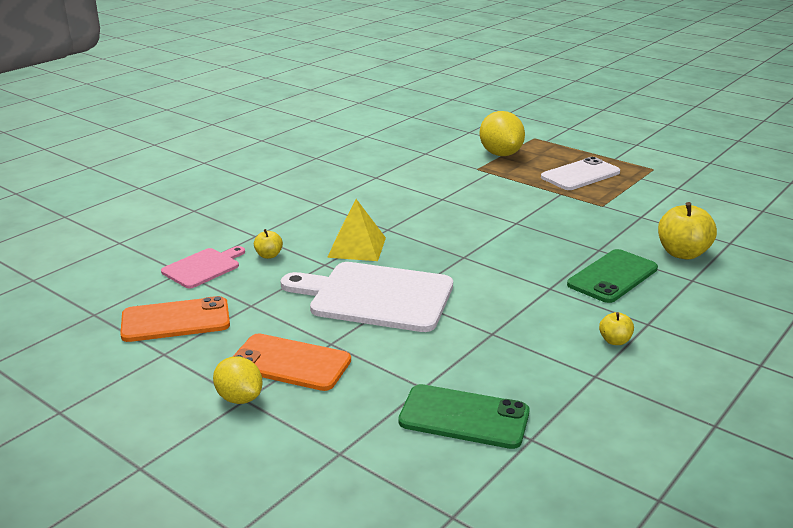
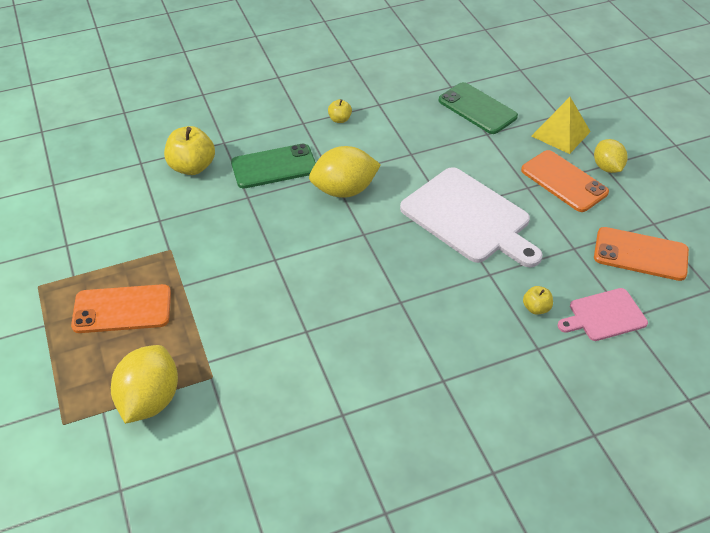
camera: 150 degrees left, 20 degrees up
(357, 247) = (447, 285): yellow pyramid -> yellow pyramid (560, 133)
(521, 280) = (344, 190): none -> yellow lemon
(580, 175) = (122, 309): white phone -> orange phone

